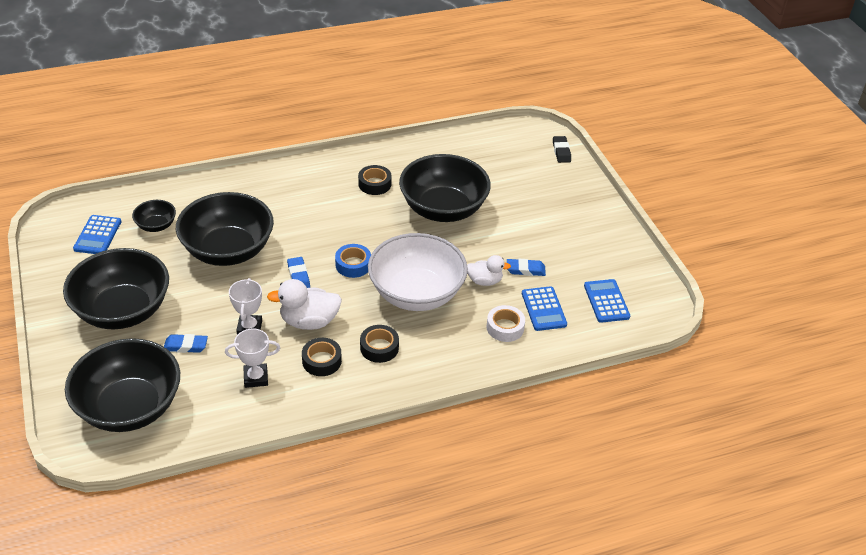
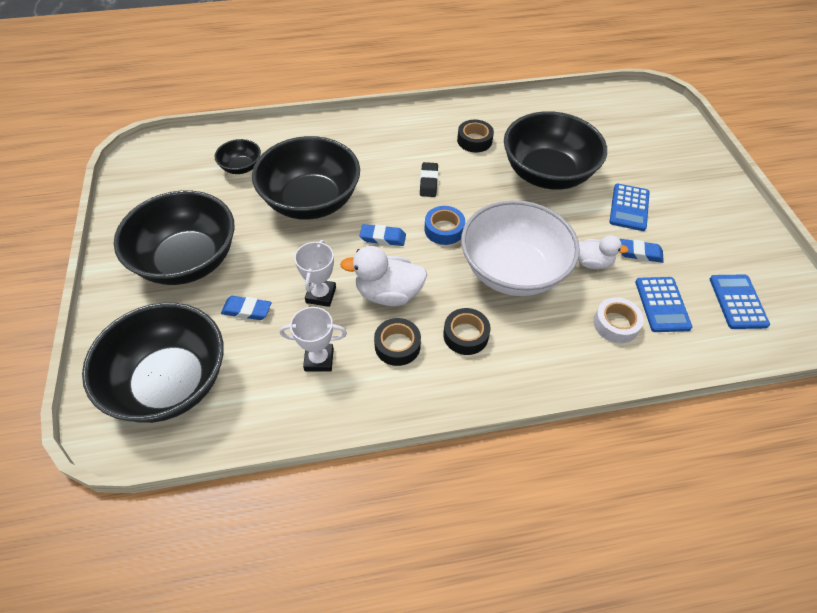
camera: 10 degrees right, 10 degrees up
(98, 235) = (180, 173): blue calculator -> blue calculator (629, 207)
(298, 276) = (383, 237): blue eraser -> blue eraser turned 75 degrees counterclockwise
(561, 151) = (677, 120): black eraser -> black eraser (428, 182)

